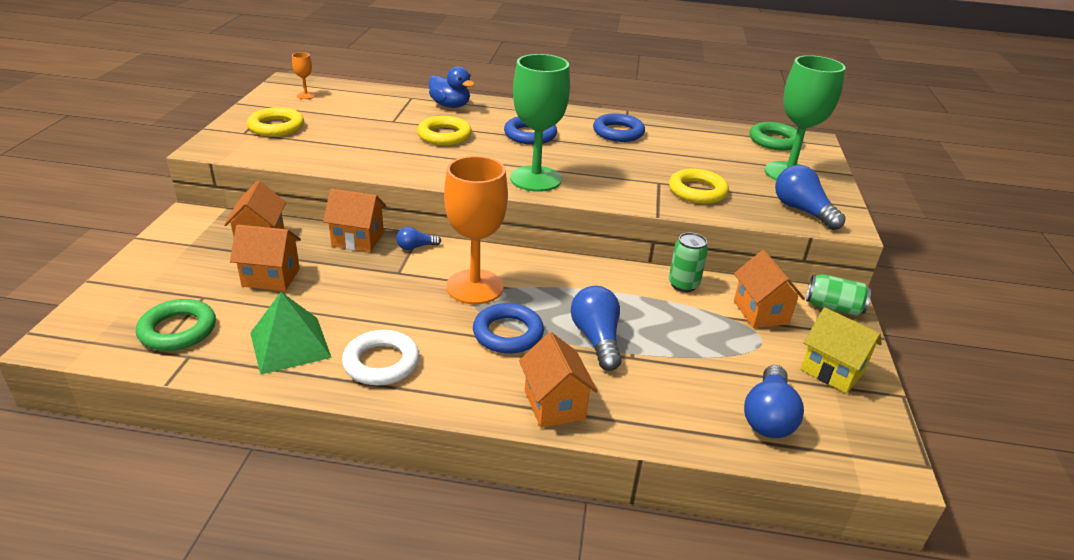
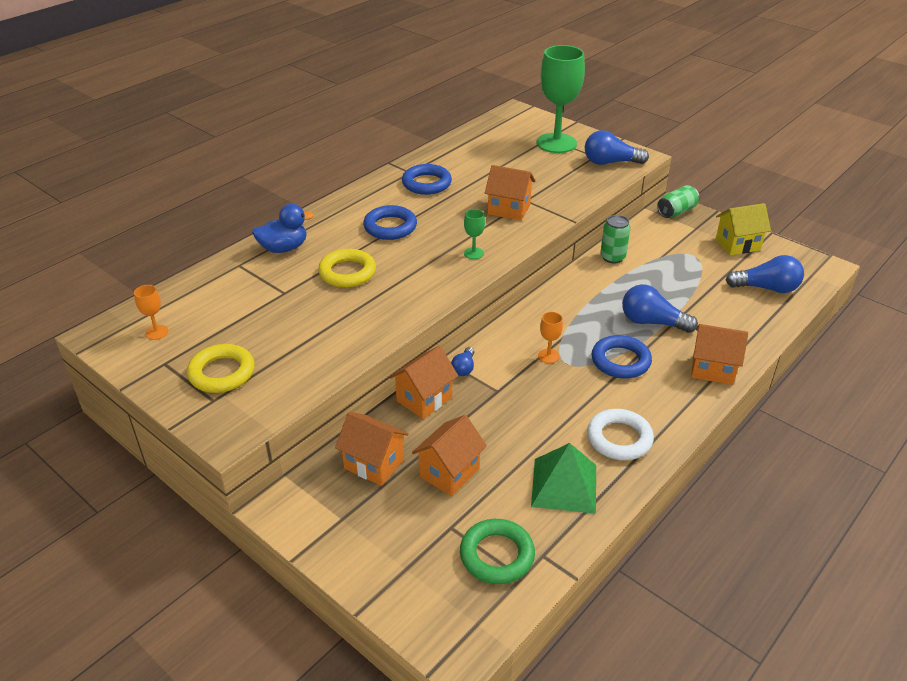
camera: 55 degrees left, 5 degrees up
(475, 287) = (548, 356): orange goblet -> orange goblet, size x0.41
(535, 179) = (473, 253): green goblet -> green goblet, size x0.41
(697, 191) = (552, 190): yellow ring -> none
(761, 312) = (664, 241): orange house -> orange house (509, 209)
(768, 417) = (766, 288): blue light bulb -> blue light bulb turned 45 degrees counterclockwise
(774, 141) = (503, 126): green ring -> none

